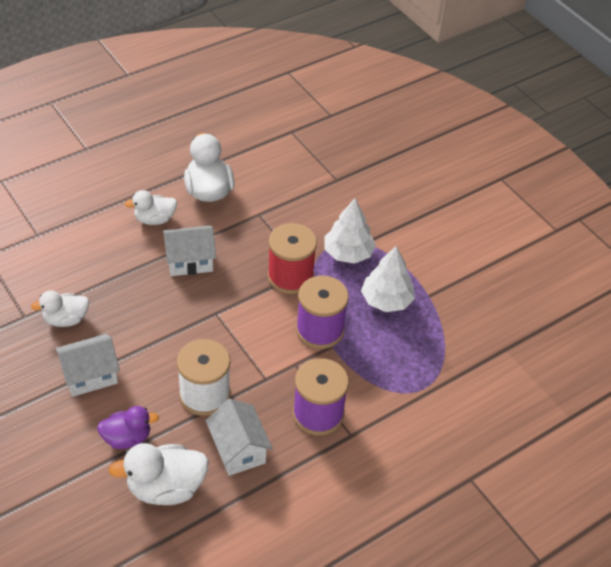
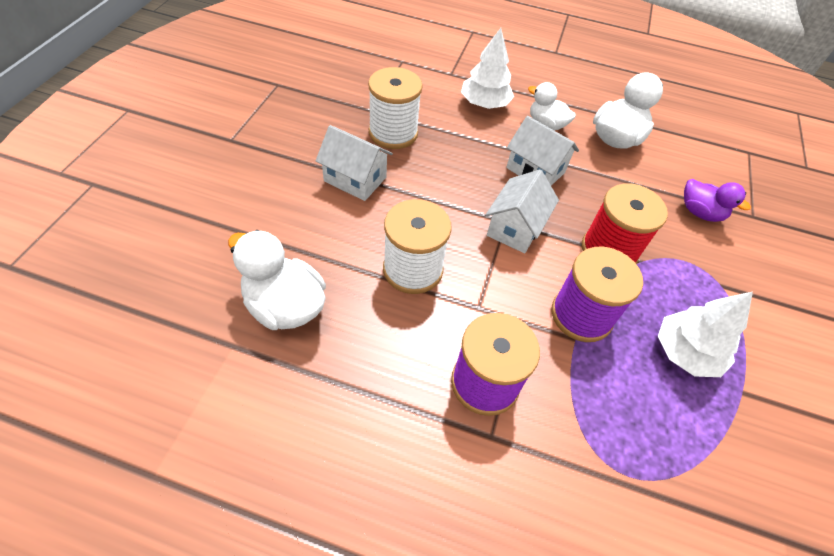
camera: 50 degrees right, 5 degrees up
(66, 319) = (393, 133): white duck -> white spool
(127, 438) = (315, 242): purple duck -> purple duck (700, 212)
(238, 449) = (377, 338): white house -> white house (515, 228)
(348, 253) = (692, 279): white tree -> white tree (484, 104)

